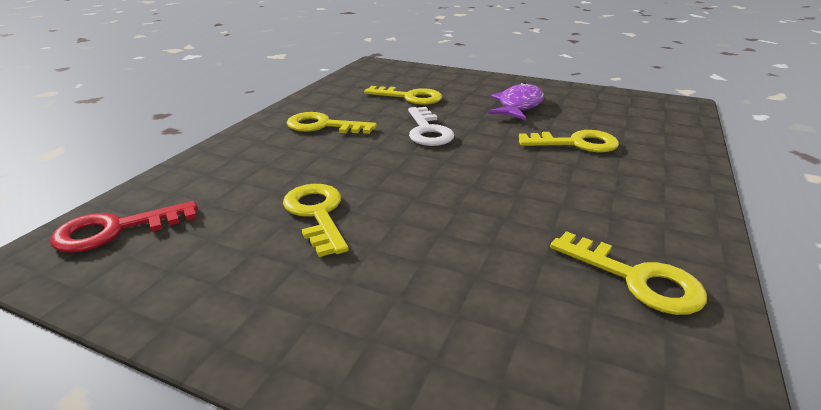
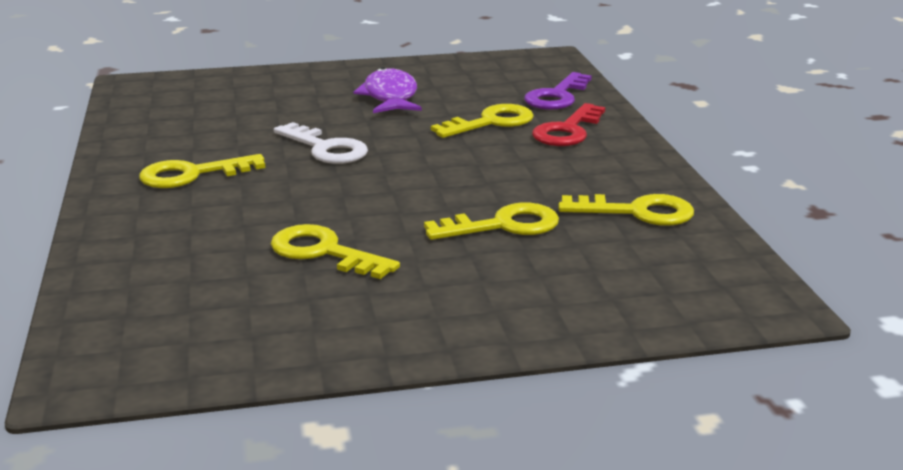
camera: 35 degrees left, 5 degrees down
(116, 230) = (129, 331): red key -> red key (567, 131)
(409, 97) = (250, 116): yellow key -> yellow key (503, 225)
(658, 136) = (557, 96): none -> purple key

